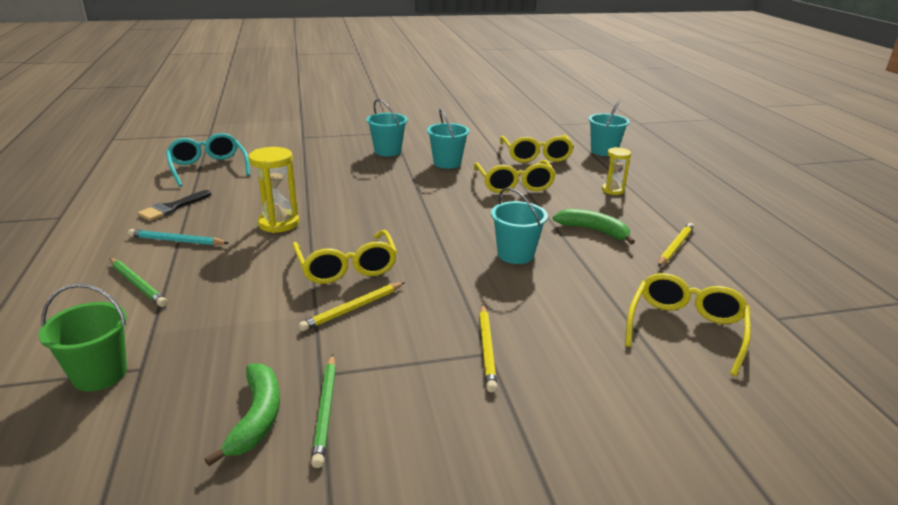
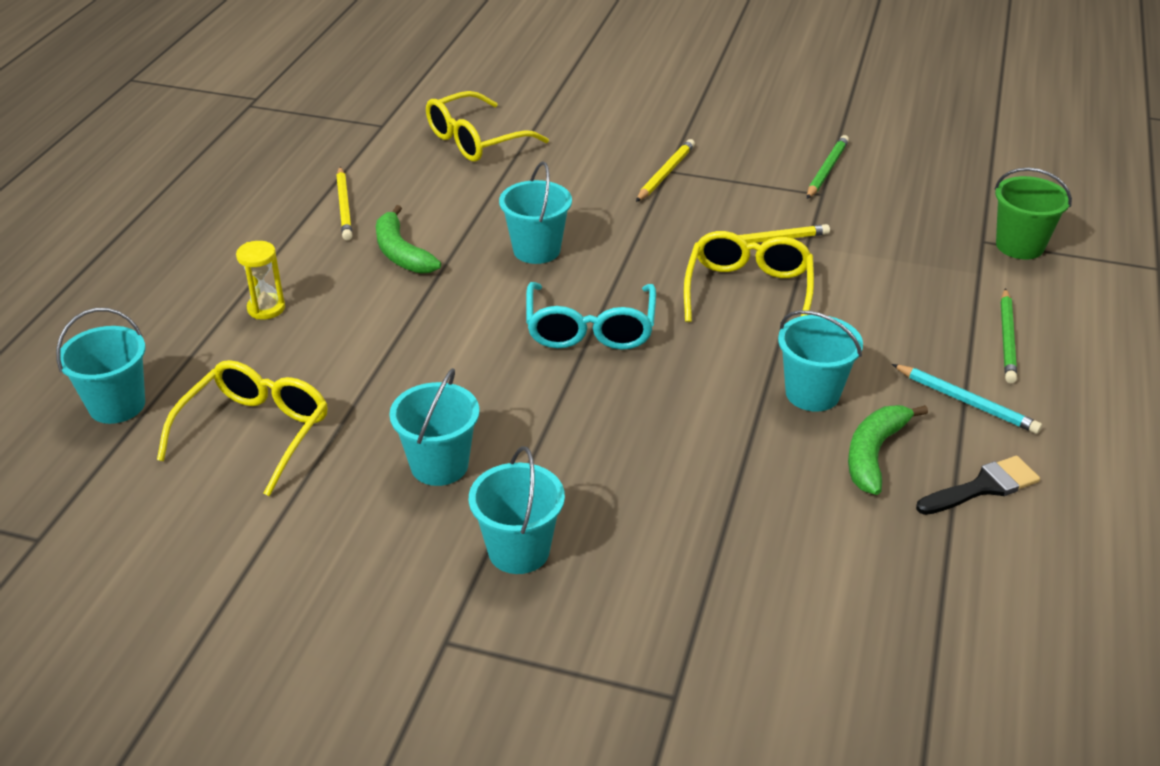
camera: 150 degrees left, 10 degrees up
(137, 284) = (1007, 339): green pencil -> green pencil turned 150 degrees counterclockwise
(208, 168) = (920, 611): turquoise glasses -> turquoise glasses (590, 328)
(257, 418) = (881, 180): green banana -> green banana (874, 454)
(279, 223) = (812, 393): yellow hourglass -> turquoise bucket
(514, 184) = (391, 368): yellow glasses -> none
(675, 247) = (344, 206): yellow pencil -> yellow pencil turned 75 degrees counterclockwise

